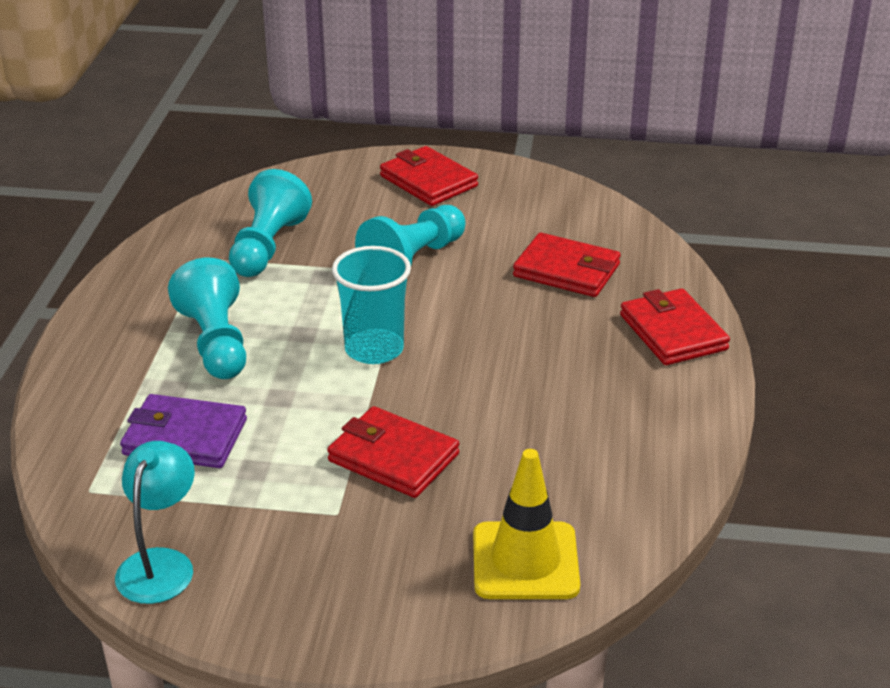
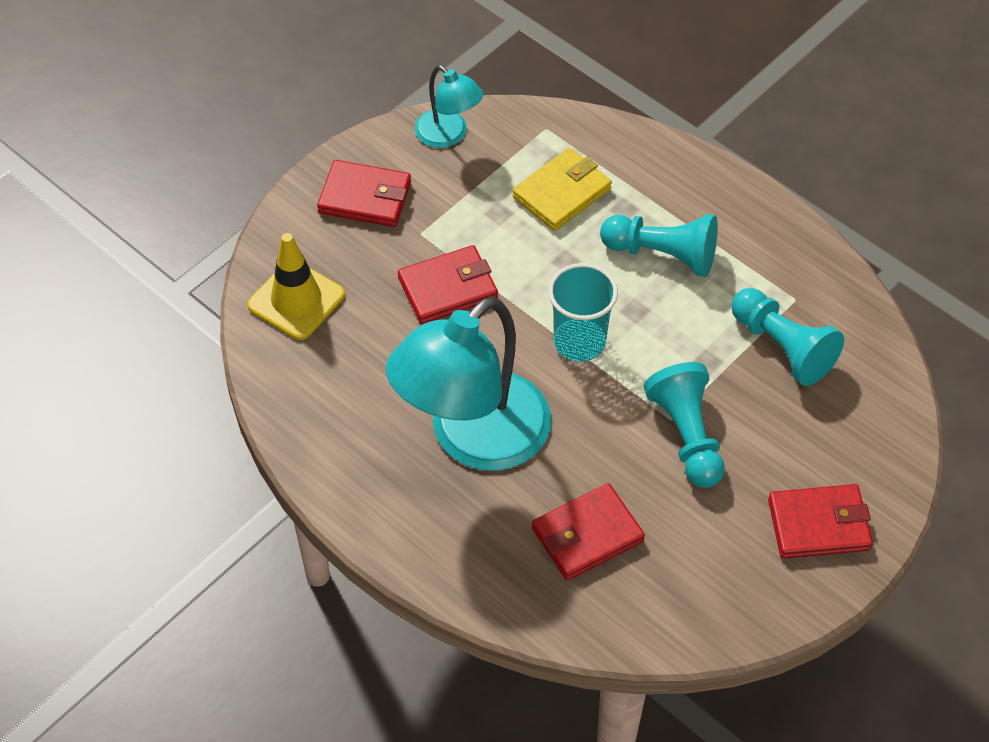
camera: 125 degrees right, 20 degrees up
(185, 437) = (562, 193): purple wallet -> yellow wallet
(549, 364) = (473, 438): none -> turquoise lamp
(673, 332) = (443, 548): red wallet -> red wallet (365, 197)

